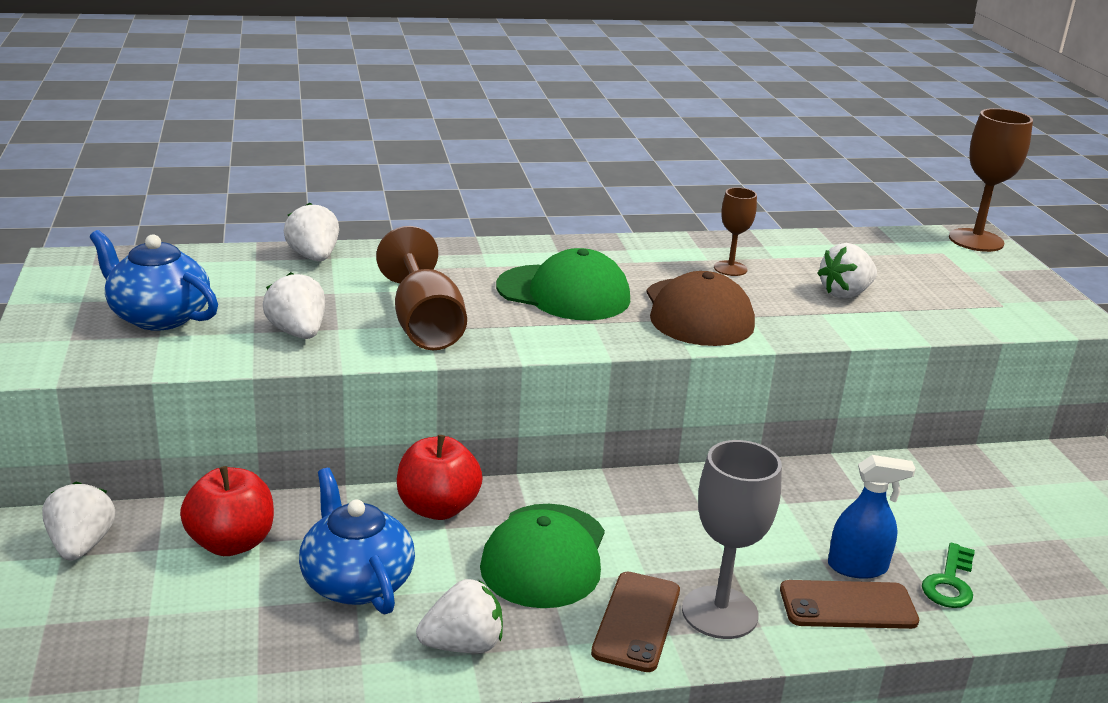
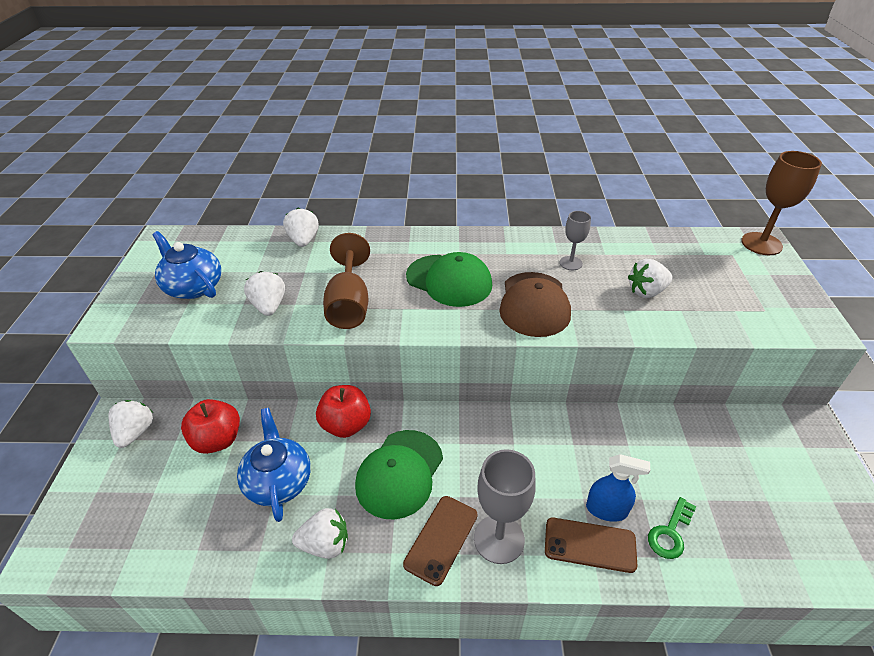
camera: 15 degrees right, 15 degrees up
(730, 268) = (570, 263): brown goblet -> grey goblet

